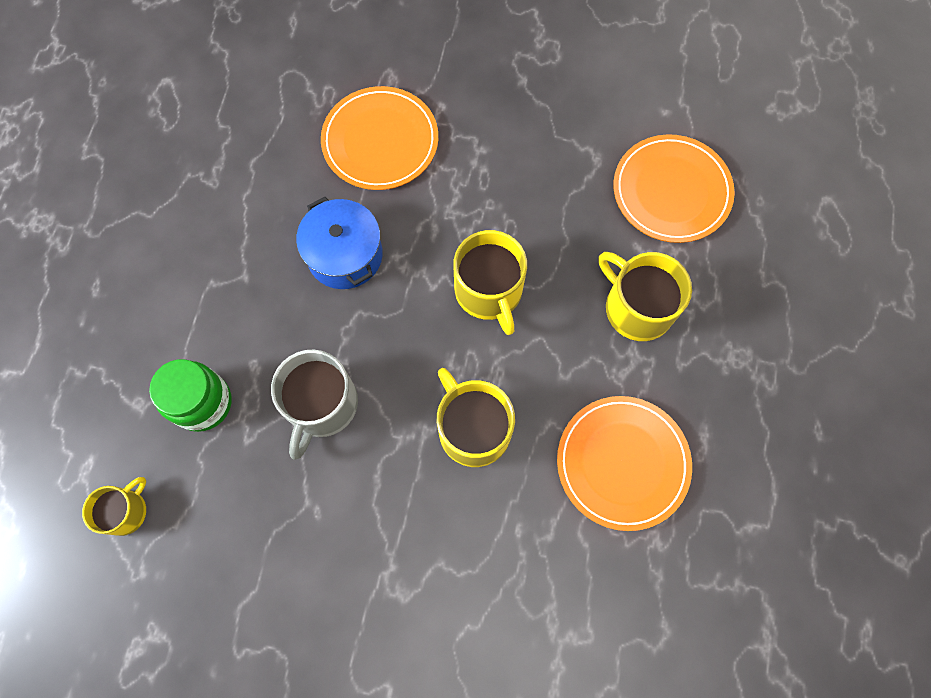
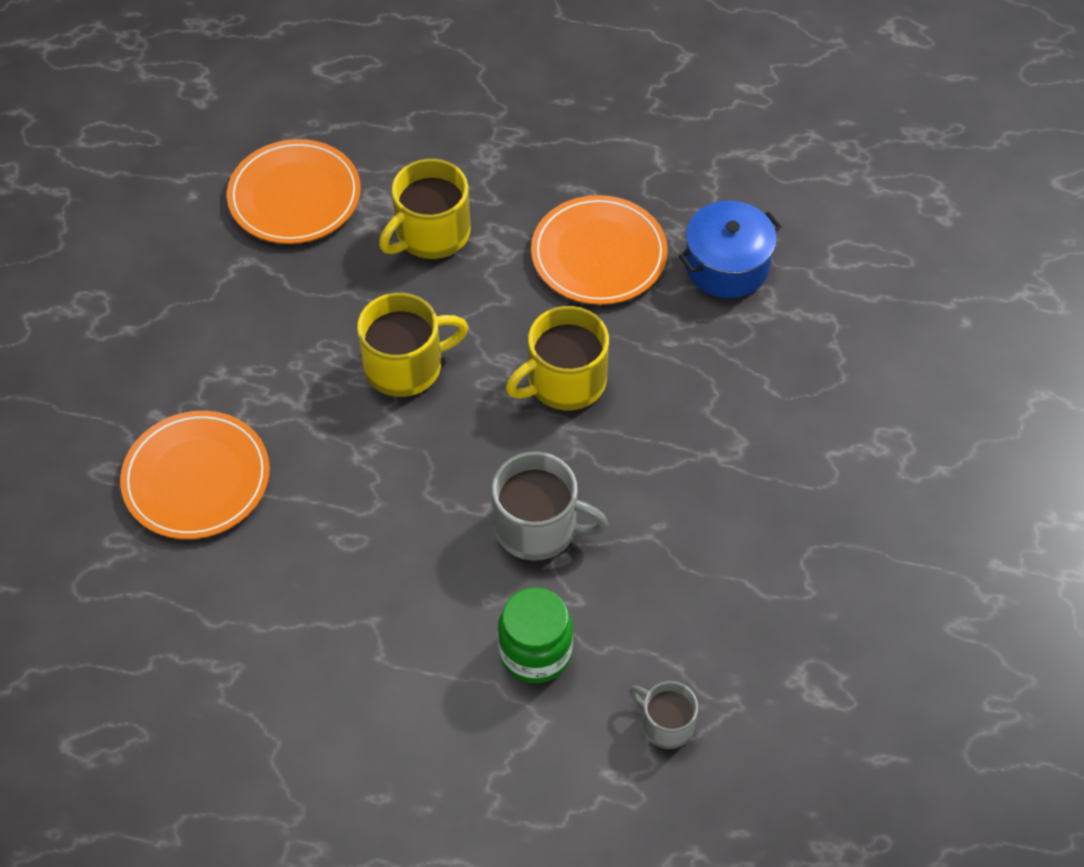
camera: 90 degrees left, 15 degrees down
(126, 511) = (666, 724): yellow mug -> grey mug
(345, 255) = (351, 511): blue pot -> blue pot (726, 265)

